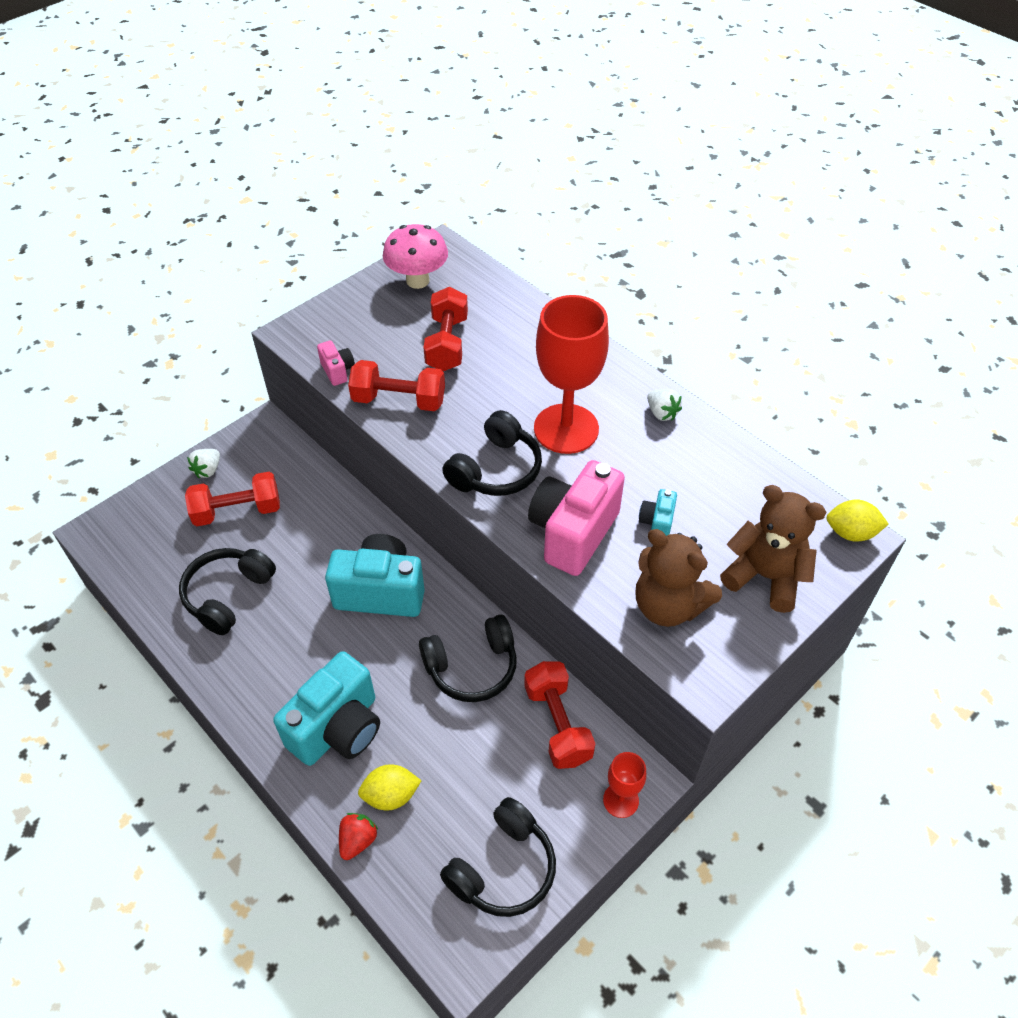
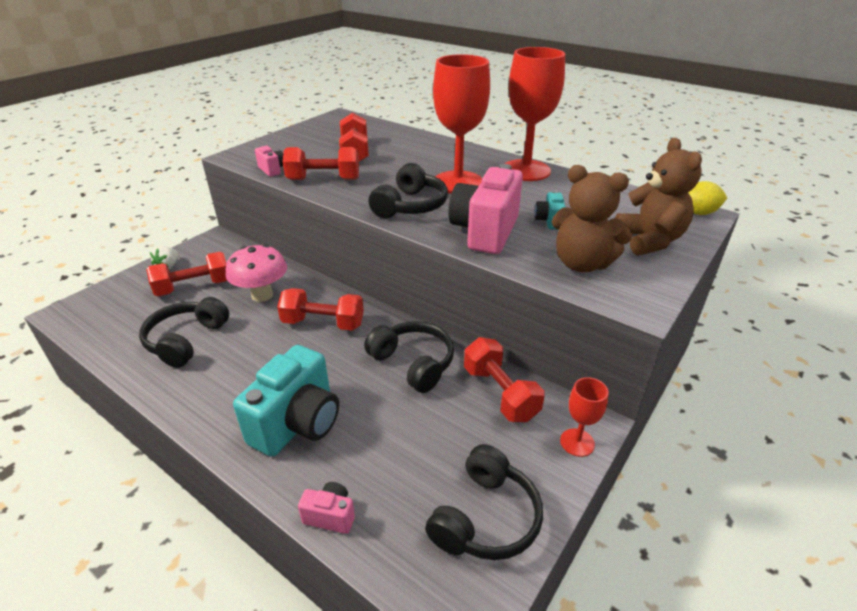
camera: 10 degrees left, 15 degrees down
(358, 840) = (330, 516): red strawberry -> pink camera
(381, 592) = (323, 323): turquoise camera -> red dumbbell
(391, 795) = (358, 471): yellow lemon -> none
(417, 281) = (326, 129): pink mushroom -> pink mushroom (262, 295)
(472, 667) = (413, 363): black headphones -> black headphones turned 105 degrees counterclockwise
(661, 413) = (526, 170): white strawberry -> red goblet
(765, 576) = (649, 240): brown teddy bear -> brown teddy bear turned 60 degrees clockwise

